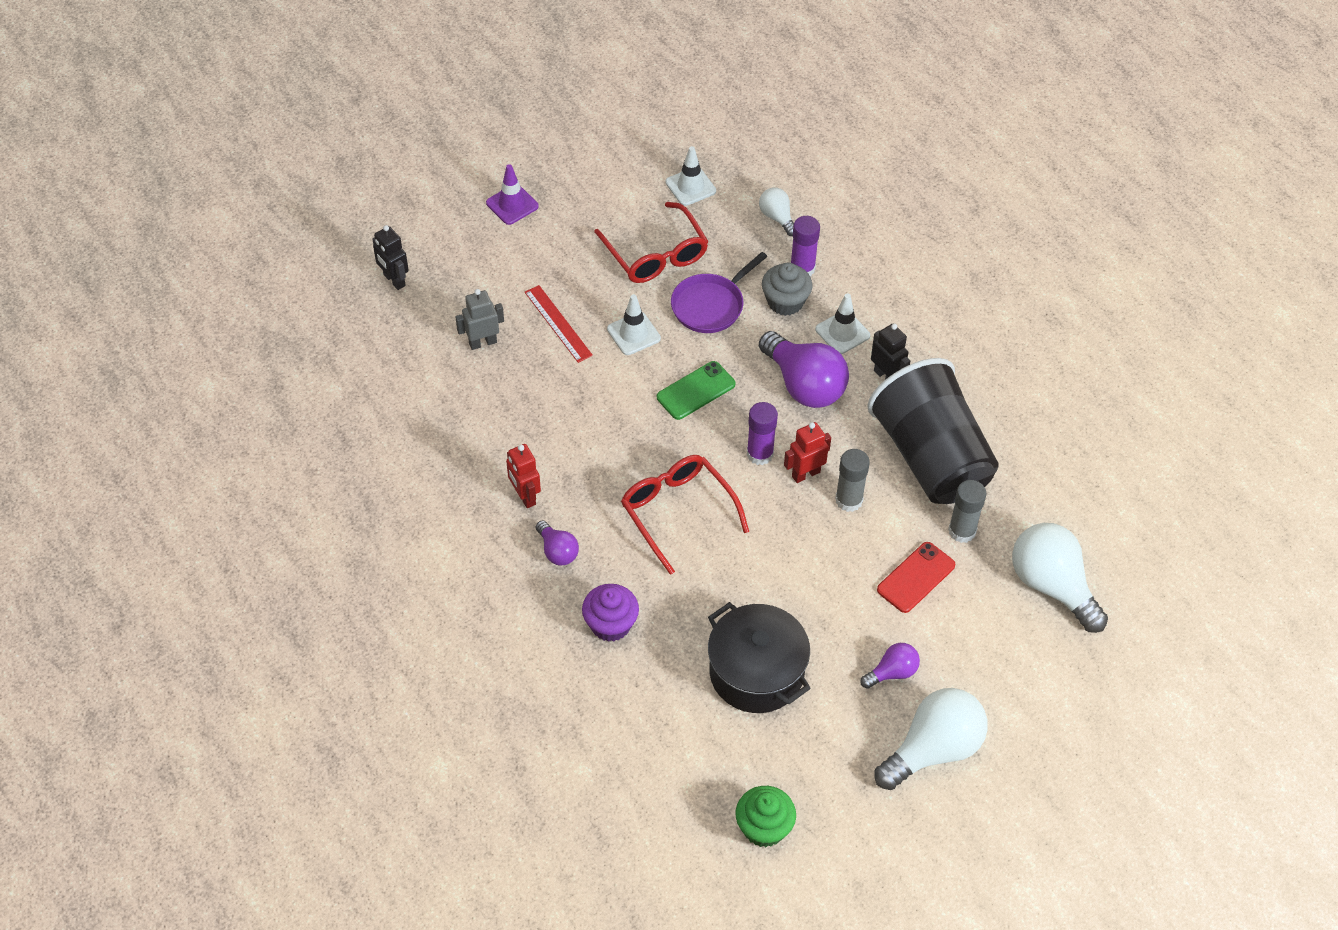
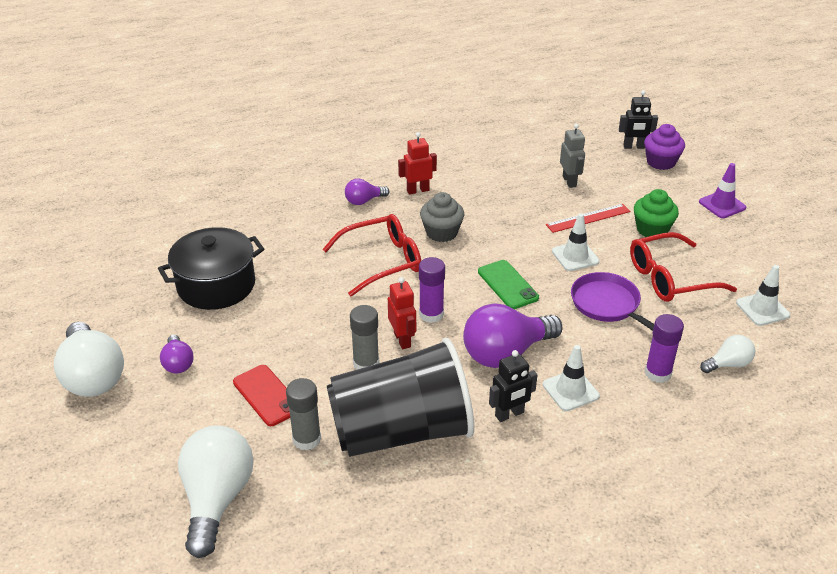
camera: 100 degrees right, 15 degrees down
(394, 280) = (633, 147): black robot -> black robot turned 150 degrees counterclockwise
(610, 624) = (291, 219): purple cupcake -> purple cupcake (661, 162)
(764, 827) = (86, 273): green cupcake -> green cupcake (652, 229)
(785, 302) = (612, 355): grey cupcake -> grey cupcake (441, 232)
(1052, 586) = (217, 499): white light bulb -> white light bulb turned 60 degrees counterclockwise

